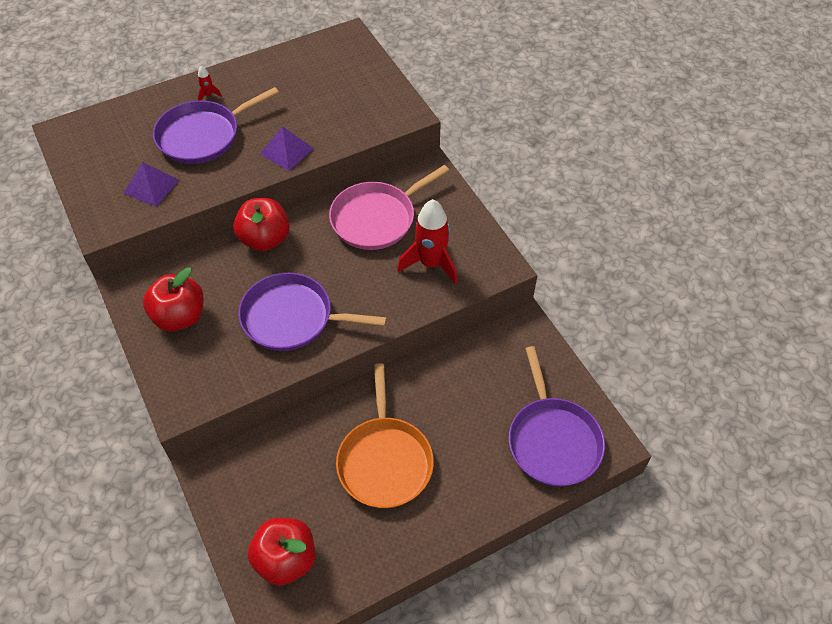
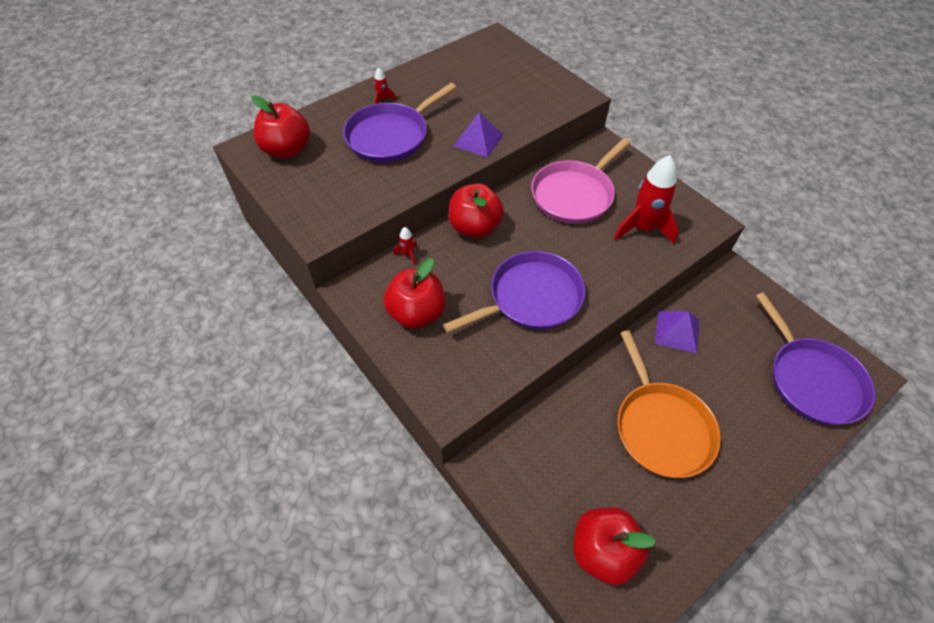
camera: 10 degrees left, 0 degrees up
(99, 138) = (287, 150): none -> red apple
(151, 186) = (355, 188): purple pyramid -> purple pyramid (677, 331)
(191, 258) = (408, 255): none -> red rocket
(292, 318) = (531, 298): purple pan -> purple pan turned 150 degrees clockwise

